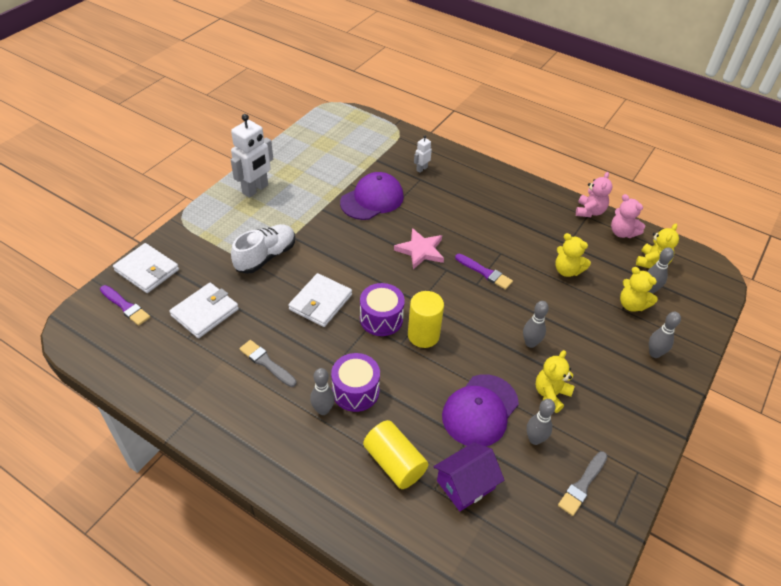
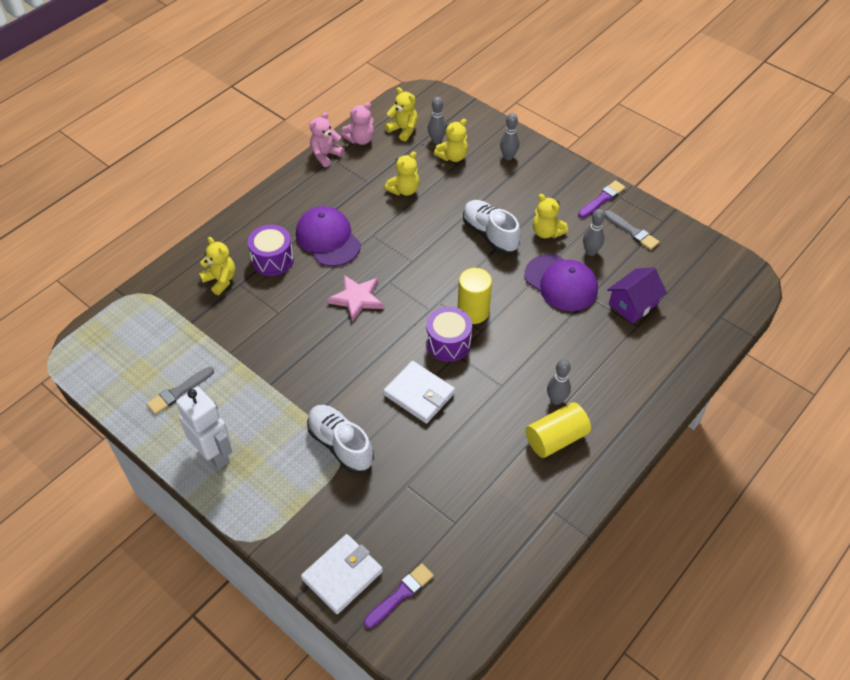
camera: 80 degrees left, 5 degrees up
(205, 312) = (420, 506): white wallet -> none
(266, 363) = (497, 446): grey brush -> grey brush (179, 392)
(355, 391) = (536, 372): purple drum -> purple drum (272, 259)
(372, 199) = (264, 333): purple cap -> purple cap (328, 239)
(394, 463) = (613, 350): yellow cylinder -> yellow cylinder (556, 438)
(421, 169) = (220, 280): white robot -> yellow teddy bear
(465, 484) = (633, 304): purple house -> purple house turned 75 degrees clockwise
(485, 272) = (397, 251): purple brush -> purple brush (602, 199)
(530, 343) = (490, 234): grey bowling pin -> white shoe
(589, 211) = (326, 155): pink teddy bear -> pink teddy bear turned 75 degrees counterclockwise

